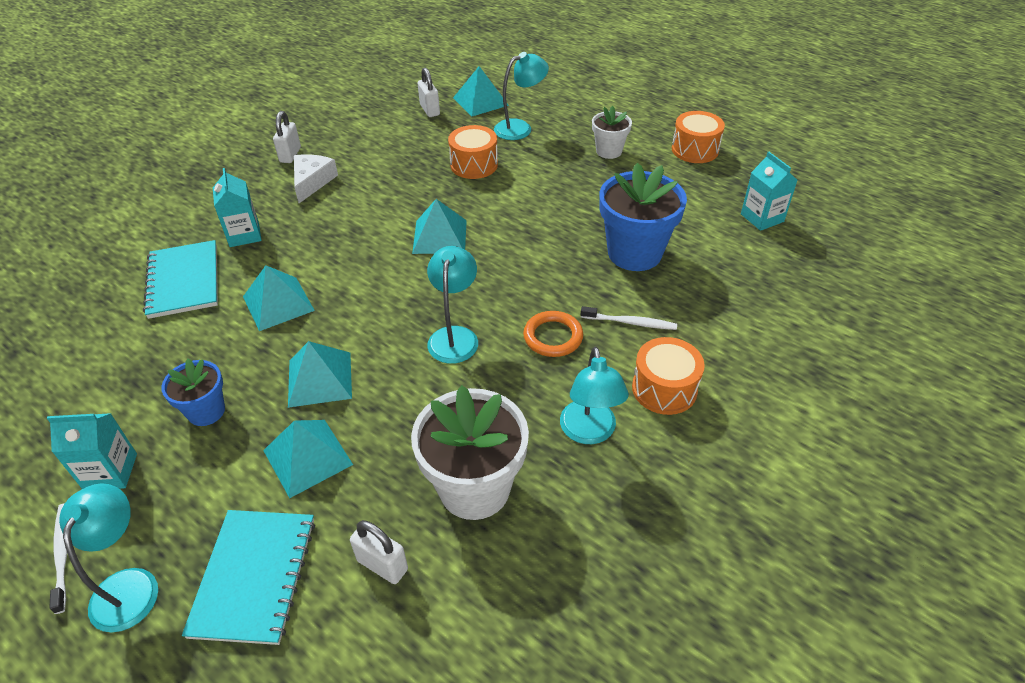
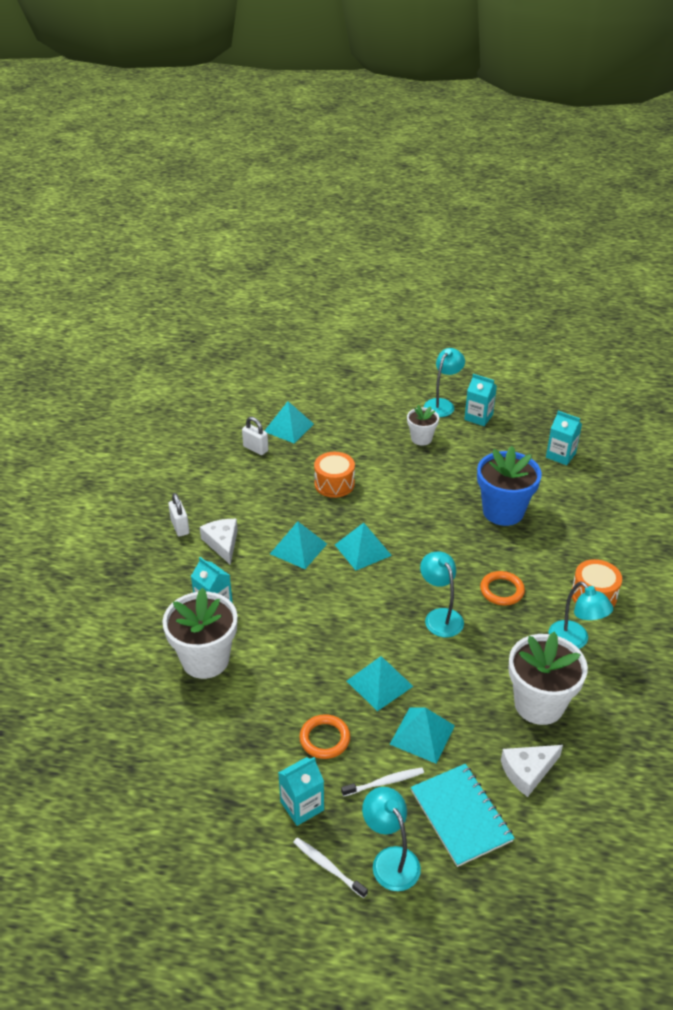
camera: 30 degrees left, 5 degrees down
(184, 281) = (205, 659): turquoise notebook -> white flower pot
(206, 411) = (324, 739): blue flower pot -> orange ring
(278, 303) = (296, 645): turquoise pyramid -> turquoise pyramid (298, 548)
(382, 565) = (527, 771): white padlock -> white cheese
(520, 128) = (340, 441): turquoise lamp -> turquoise lamp (442, 404)
(631, 322) = (540, 561): white toothbrush -> white toothbrush (385, 782)
(695, 150) = (478, 417): orange drum -> turquoise carton

